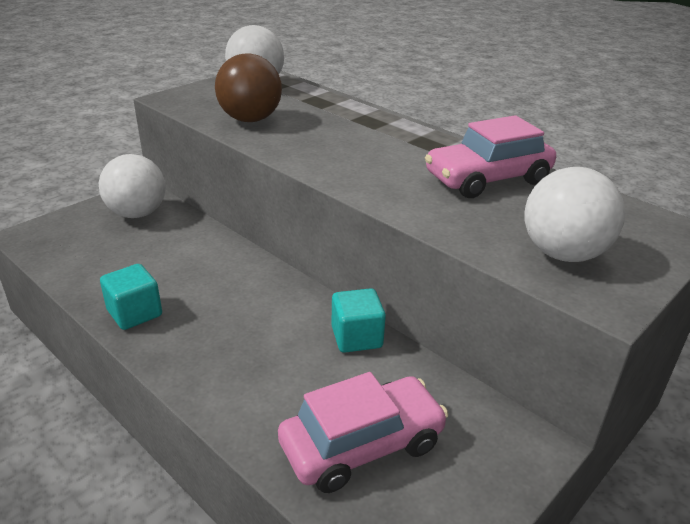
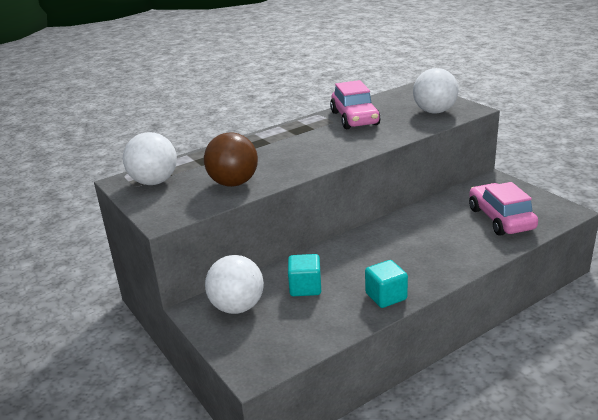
camera: 75 degrees left, 5 degrees down
(356, 337) = (417, 215): turquoise cube -> turquoise cube (305, 287)

